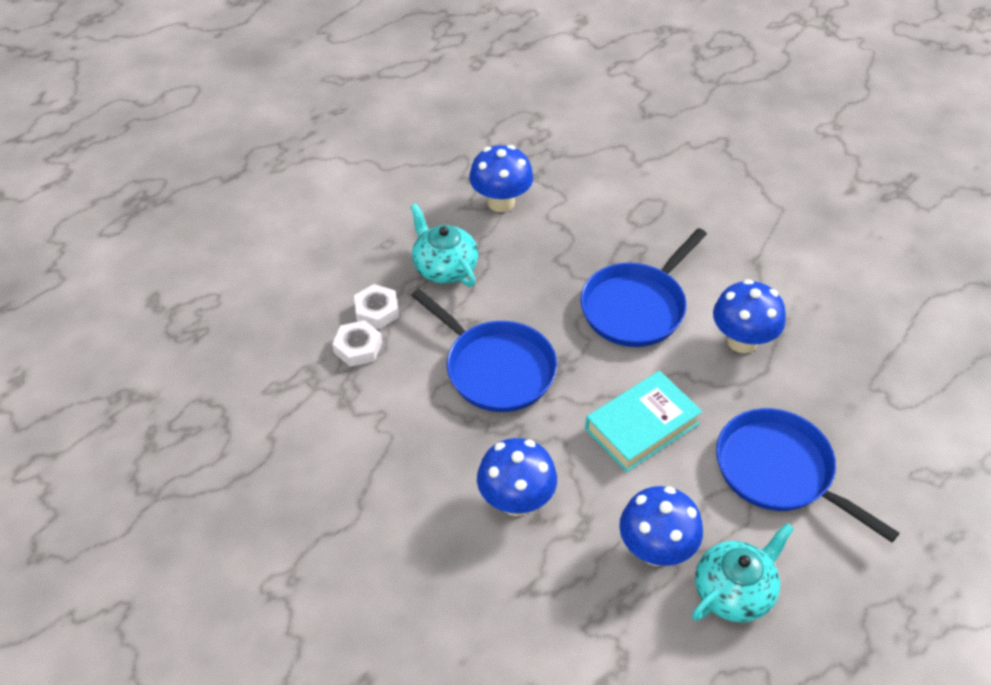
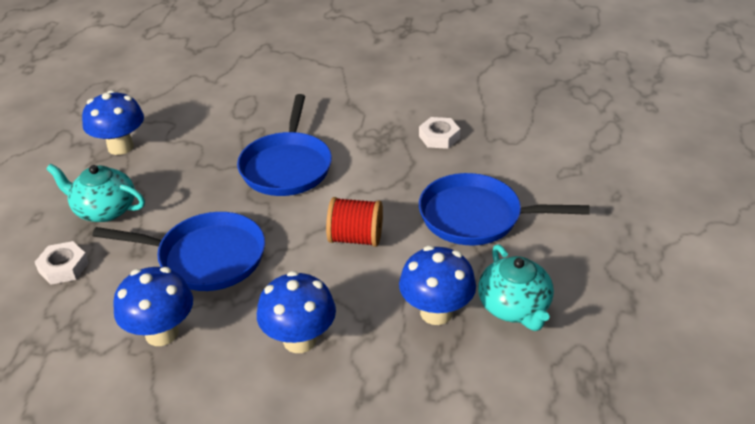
camera: 35 degrees left, 10 degrees down
(358, 347) = (66, 302): white nut -> white nut (439, 137)
(642, 426) = (356, 238): turquoise book -> red spool
(734, 591) = (514, 307): turquoise teapot -> turquoise teapot turned 150 degrees clockwise
(742, 341) = (381, 152): blue mushroom -> blue mushroom (162, 333)

